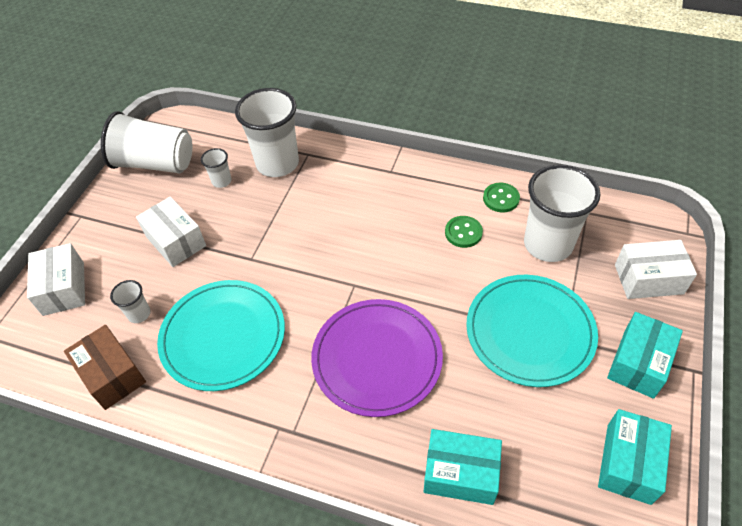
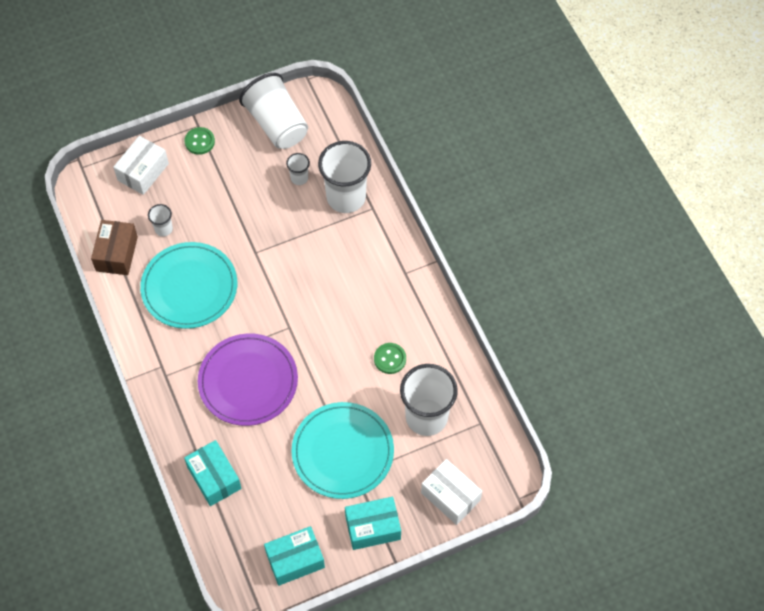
camera: 45 degrees right, 10 degrees up
(176, 241) = (229, 198): white box -> none
(501, 198) = (443, 360): green button -> green button (199, 141)

